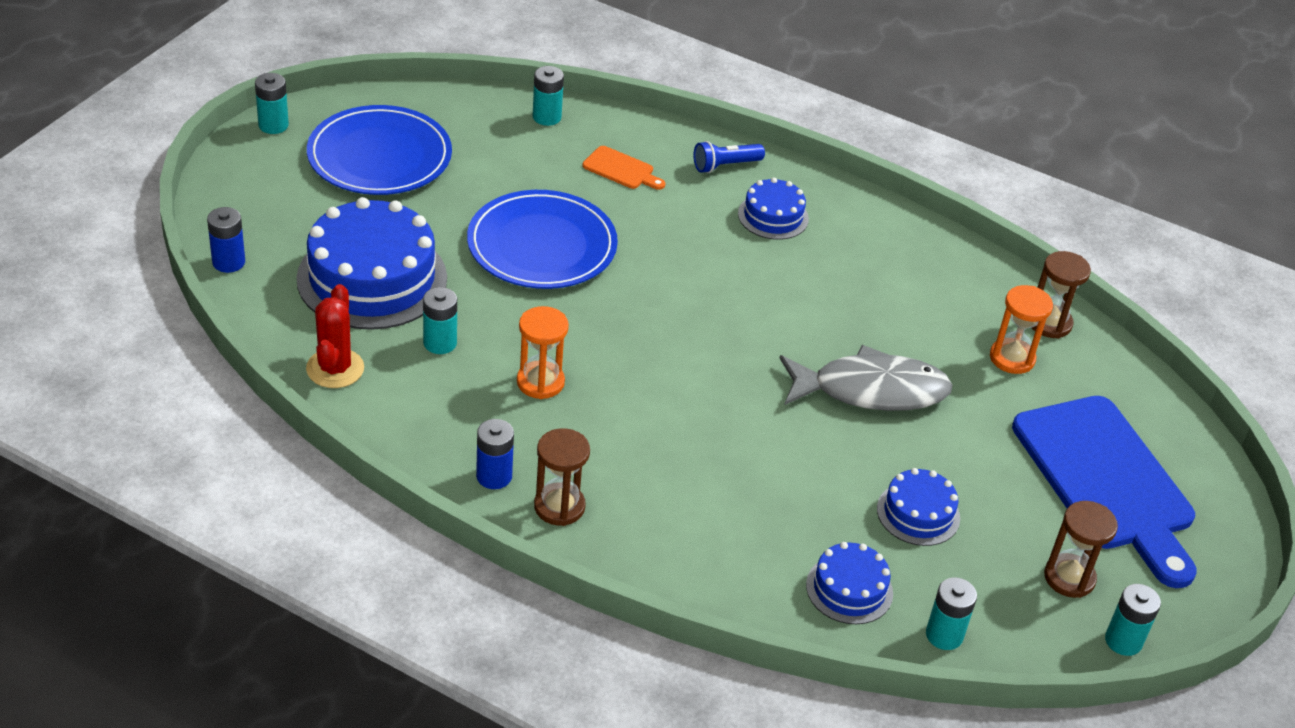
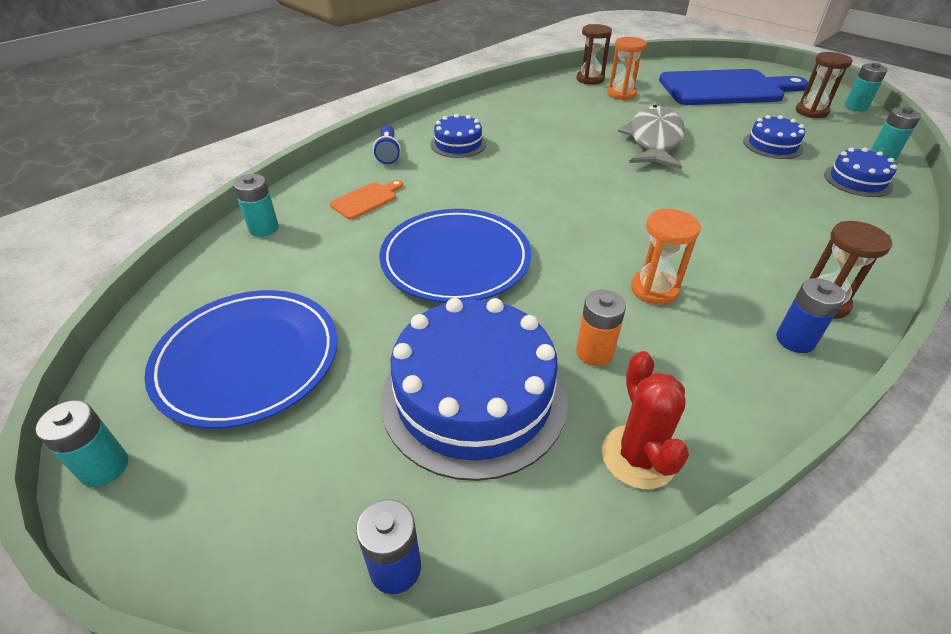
camera: 70 degrees left, 0 degrees up
(335, 369) = (638, 456): red cactus -> red cactus turned 60 degrees clockwise
(440, 343) = (594, 352): turquoise battery -> orange battery

